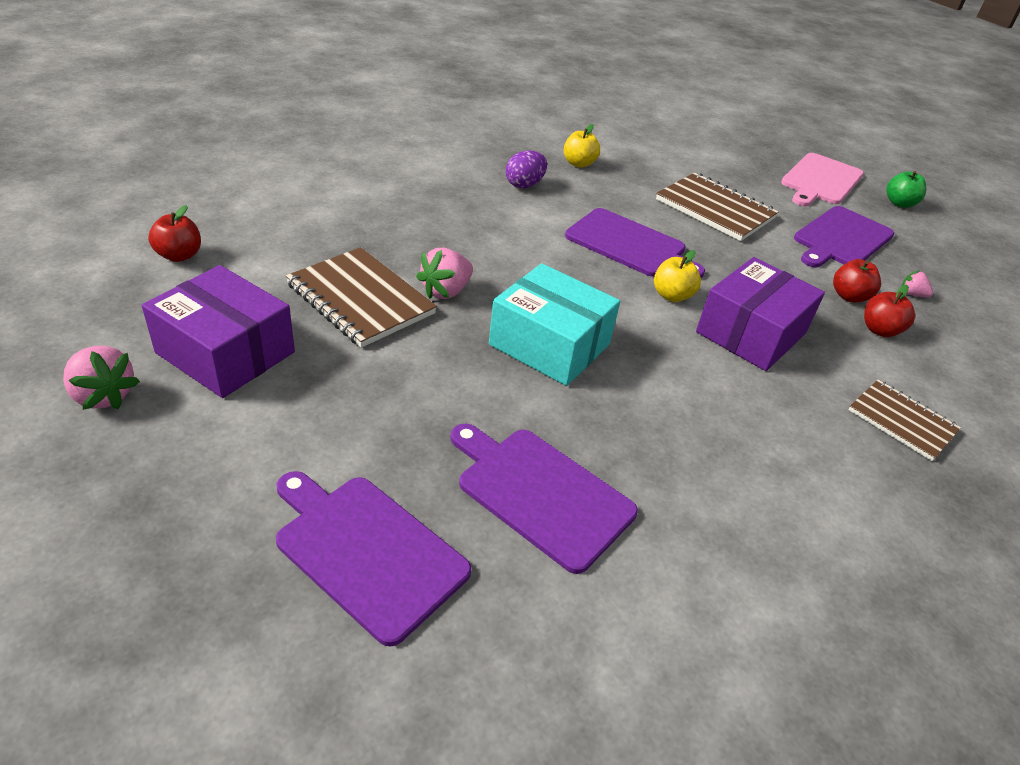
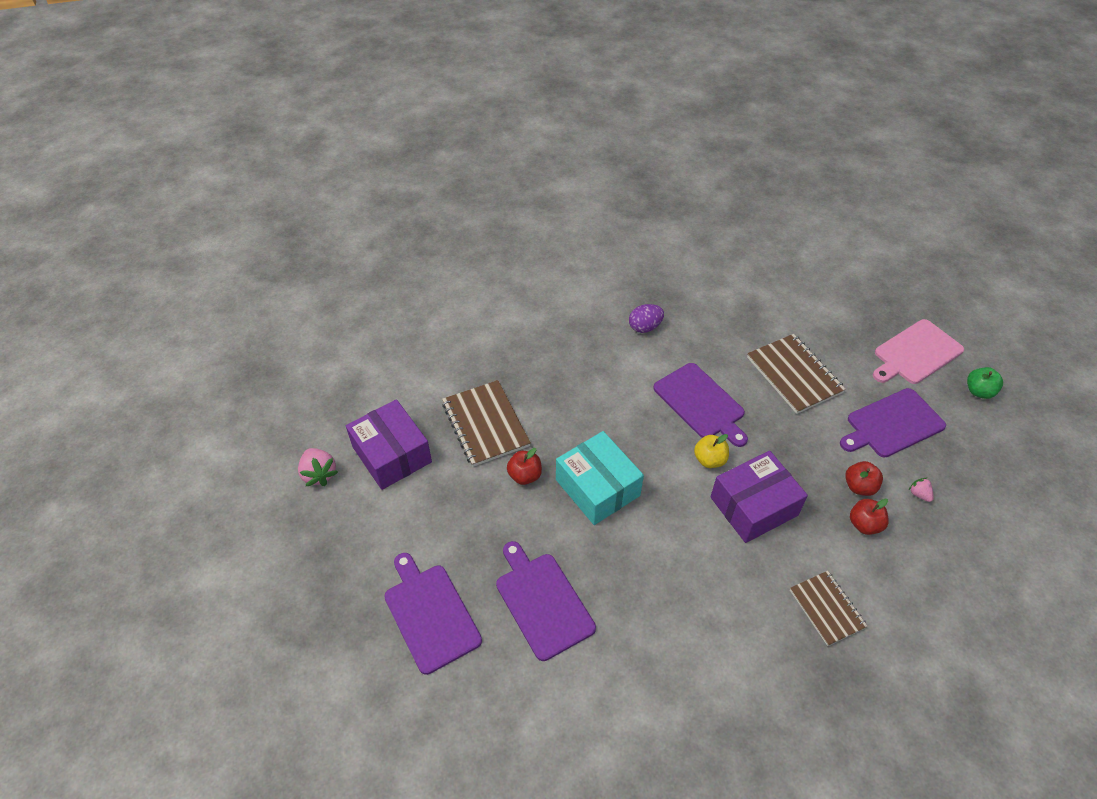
camera: 25 degrees right, 10 degrees up
(179, 255) = (383, 366): red apple -> red apple (525, 475)
(446, 291) = (544, 427): pink strawberry -> none
(579, 164) = (700, 308): yellow apple -> none

